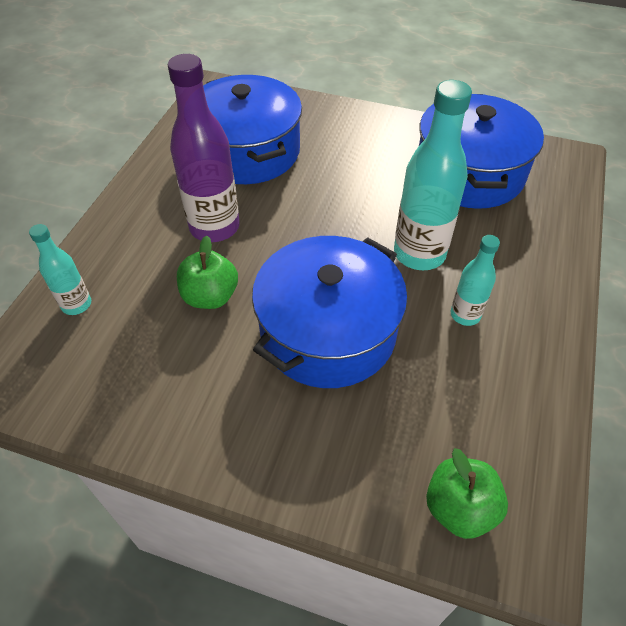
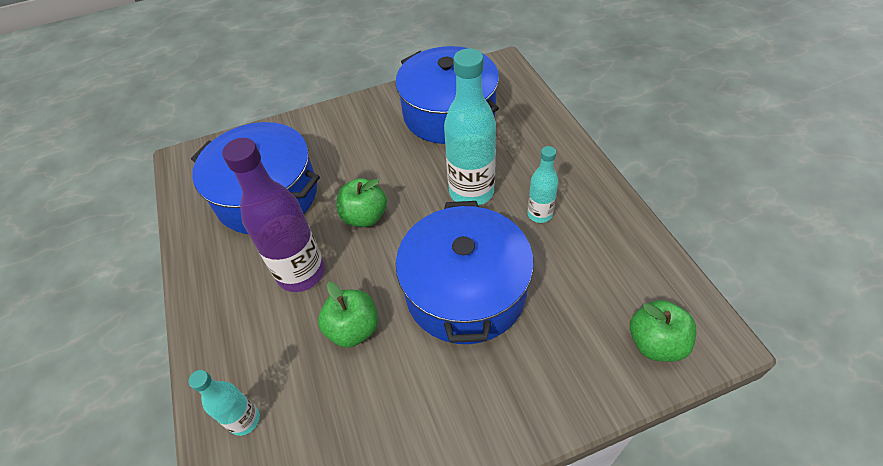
camera: 35 degrees left, 0 degrees up
(306, 216) = (365, 216): none -> green apple

